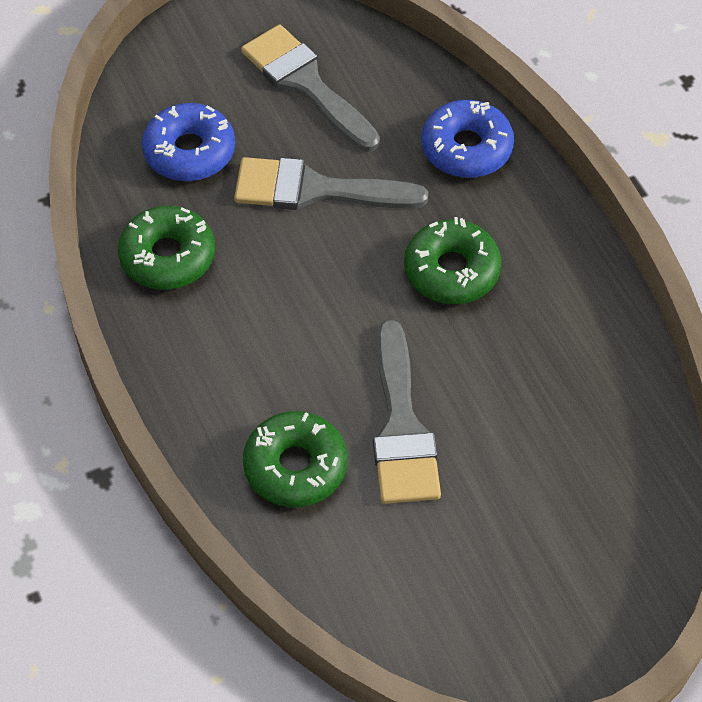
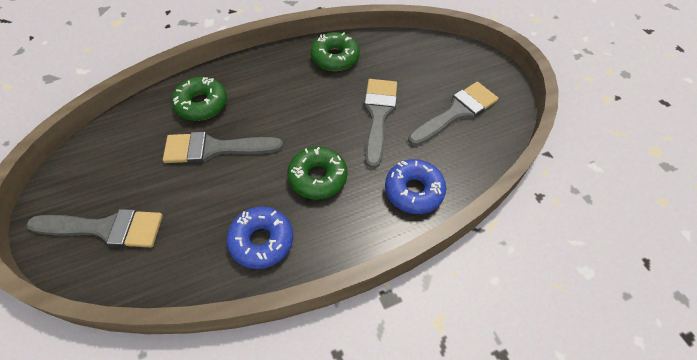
camera: 90 degrees right, 0 degrees up
(189, 151) = (403, 65): blue donut -> blue donut (261, 241)
(576, 558) = (106, 228): none -> grey brush

